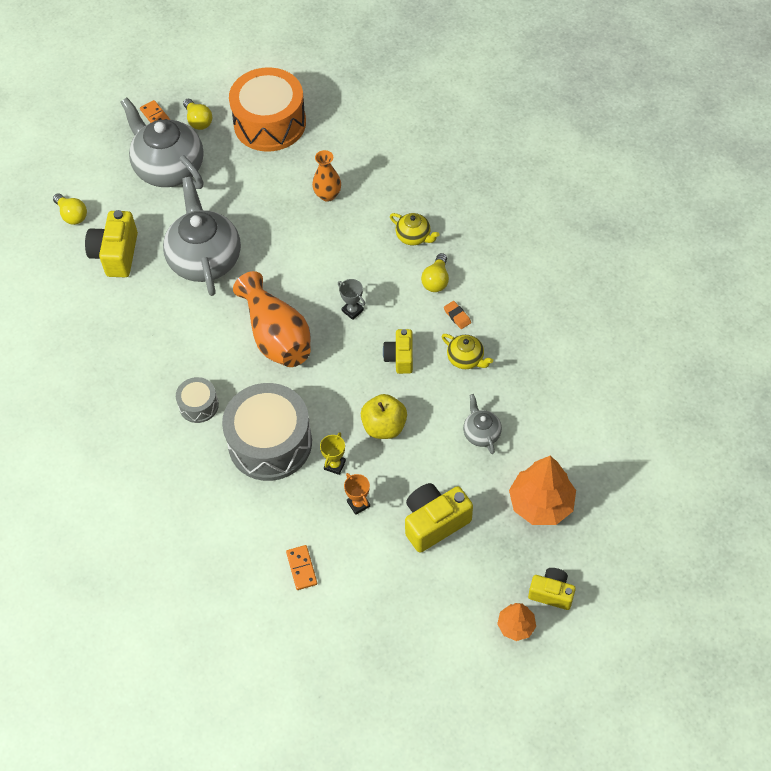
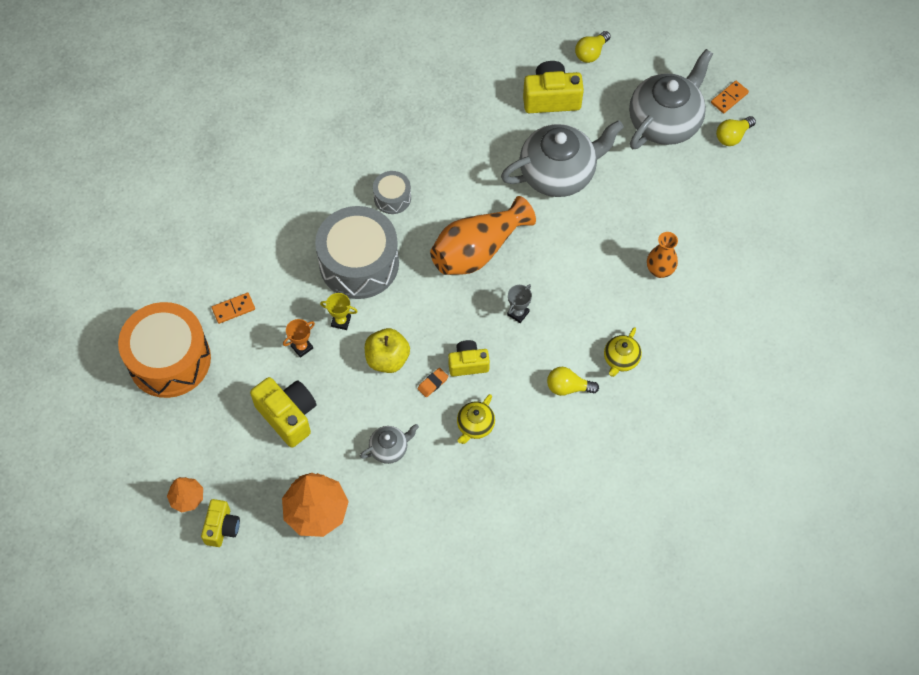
camera: 80 degrees right, 5 degrees up
(270, 123) = (744, 202): orange drum -> orange drum (169, 359)
(457, 316) = (526, 412): orange eraser -> orange eraser (433, 383)

